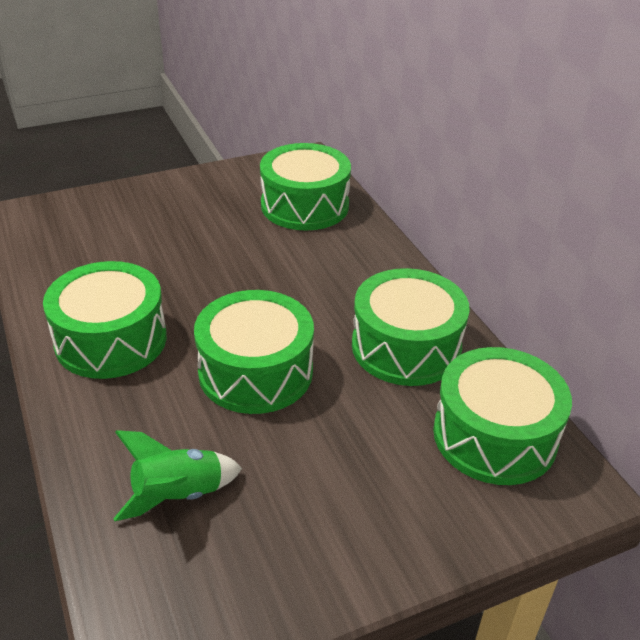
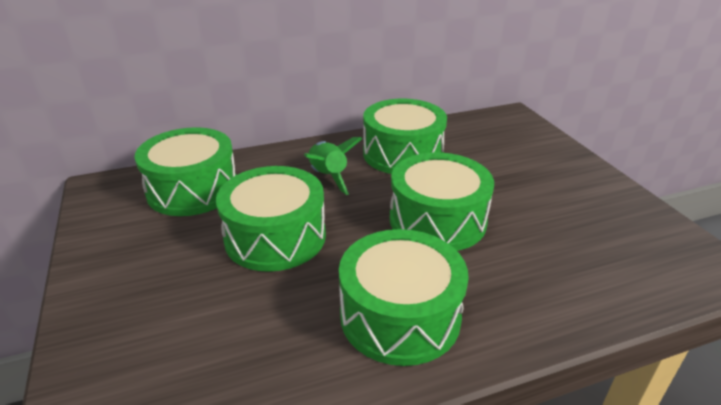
camera: 85 degrees left, 5 degrees down
(178, 494) = (582, 258): green rocket -> green rocket (328, 177)
(494, 435) = (482, 132): green drum -> green drum (275, 237)

